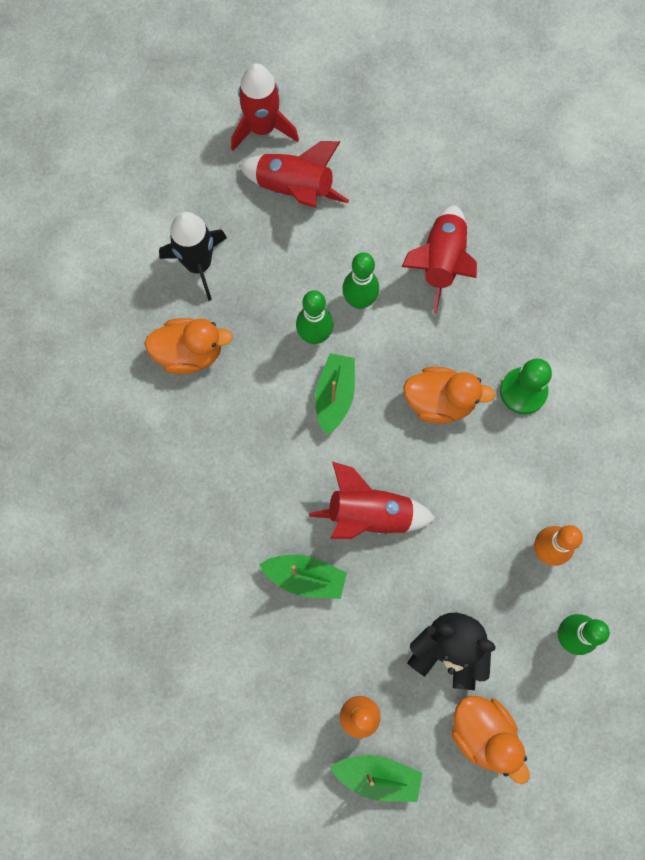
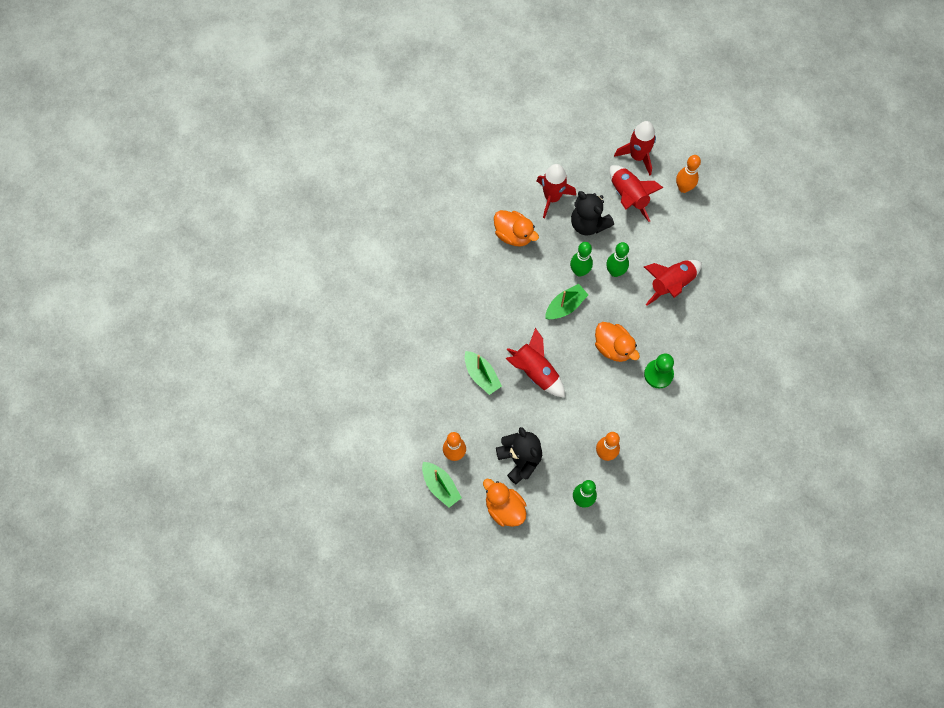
camera: 40 degrees right, 5 degrees down
(198, 264) = (552, 197): black rocket -> red rocket
(273, 263) = (588, 223): none -> black teddy bear
(353, 126) = (683, 188): none -> orange bowling pin
(483, 733) = (504, 508): orange duck -> orange duck turned 135 degrees clockwise

